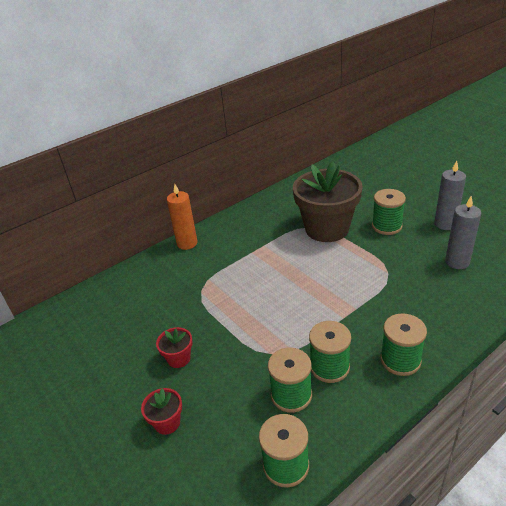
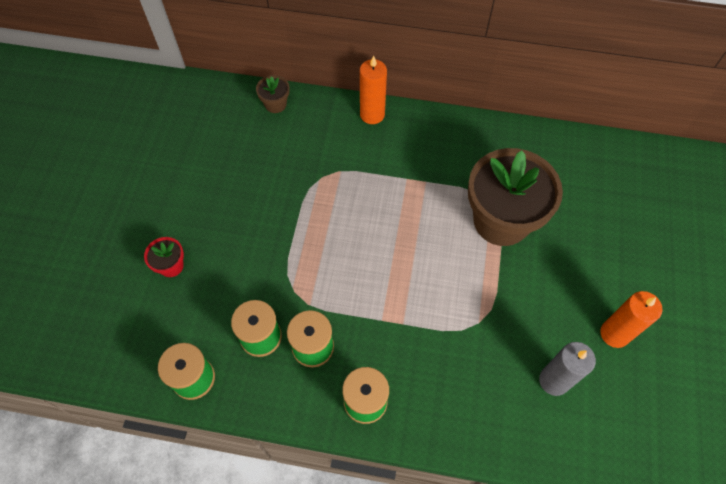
camera: 45 degrees right, 25 degrees up
(116, 284) = (275, 104): none -> brown flower pot
(179, 358) = (234, 223): red flower pot -> none
(386, 226) = (557, 276): green spool -> none
(445, 224) = (614, 334): grey candle -> orange candle

